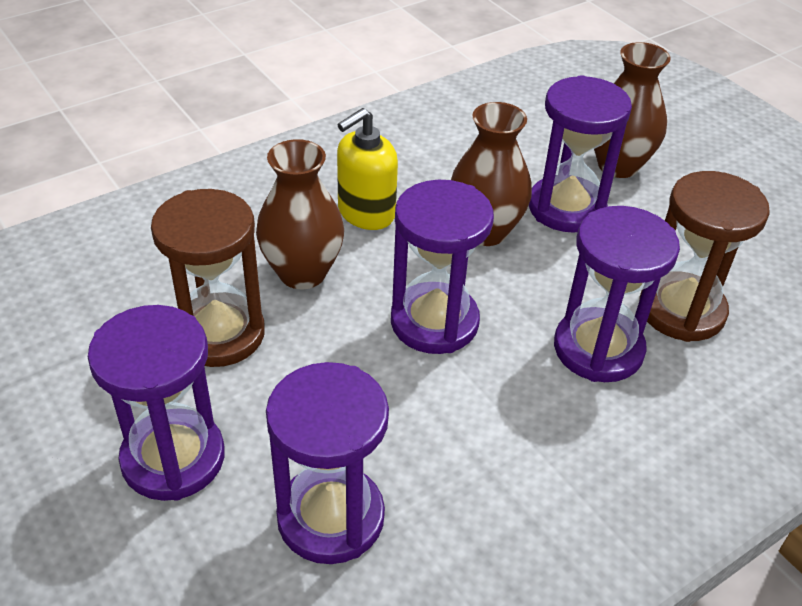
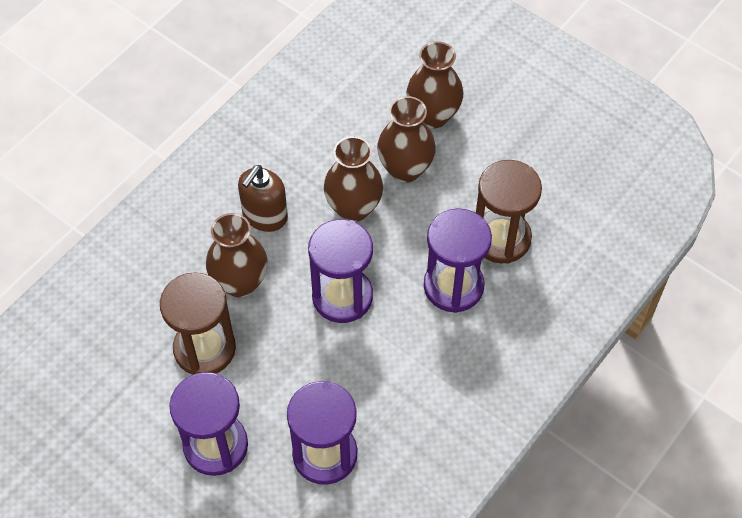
camera: 15 degrees left, 15 degrees up
(366, 213) = (265, 216): yellow soap dispenser -> brown soap dispenser
(566, 208) = (405, 169): purple hourglass -> brown vase

